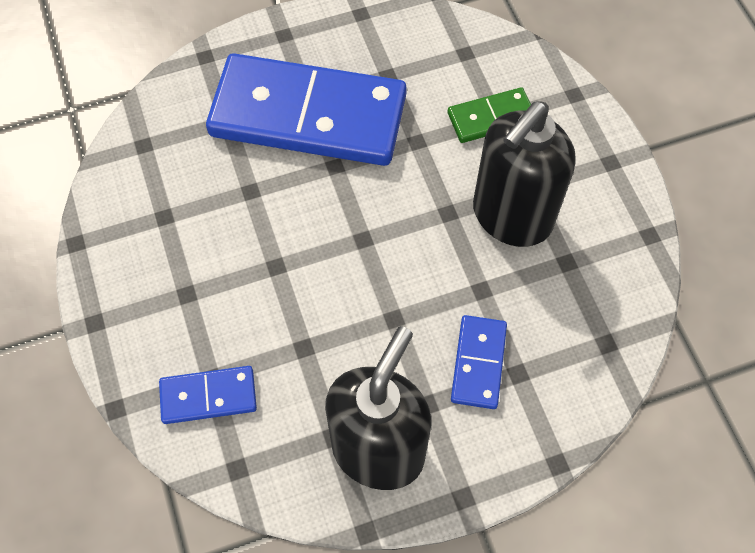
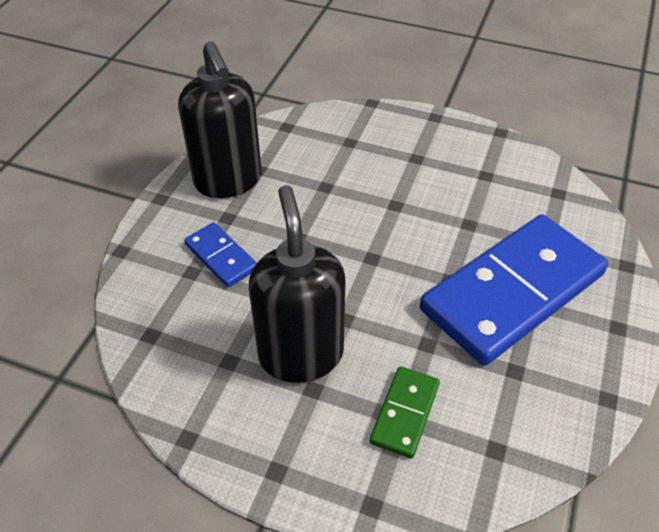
camera: 130 degrees right, 15 degrees down
(208, 396) = (339, 136): blue domino -> none

